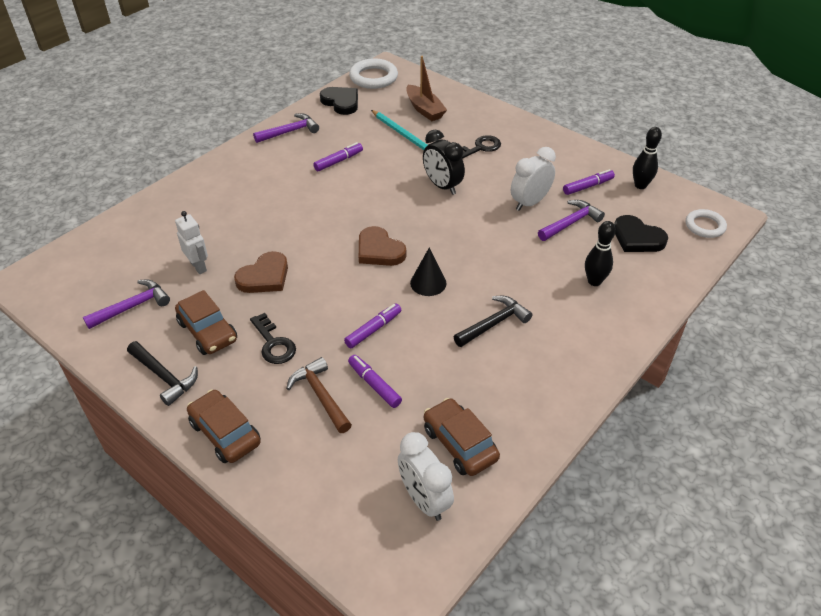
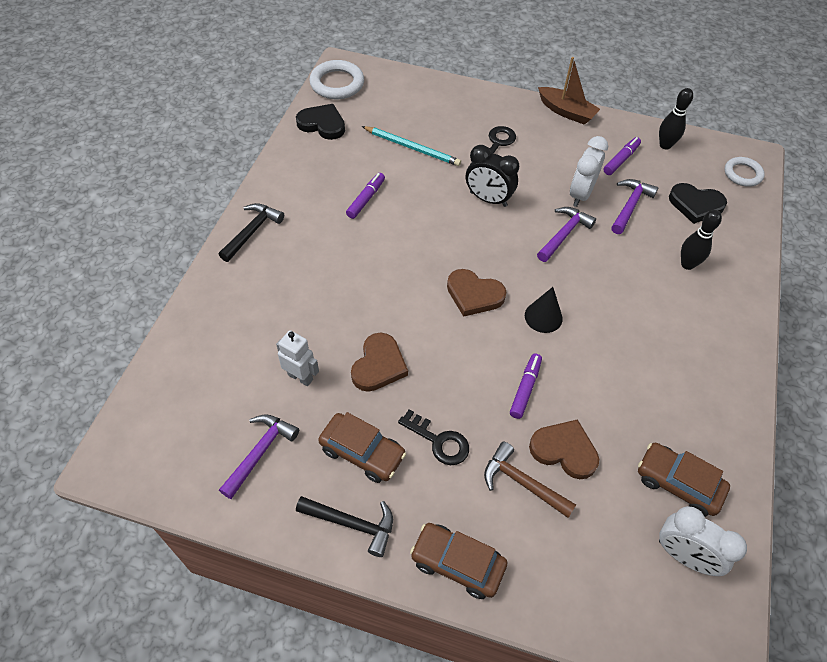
camera: 25 degrees left, 10 degrees up
(290, 132) = (290, 176): purple hammer -> purple hammer (564, 234)
(374, 385) = (564, 450): purple marker -> brown heart
(424, 109) = (414, 111): brown boat -> brown boat (566, 112)
(494, 323) = (629, 341): black hammer -> black hammer (252, 231)

